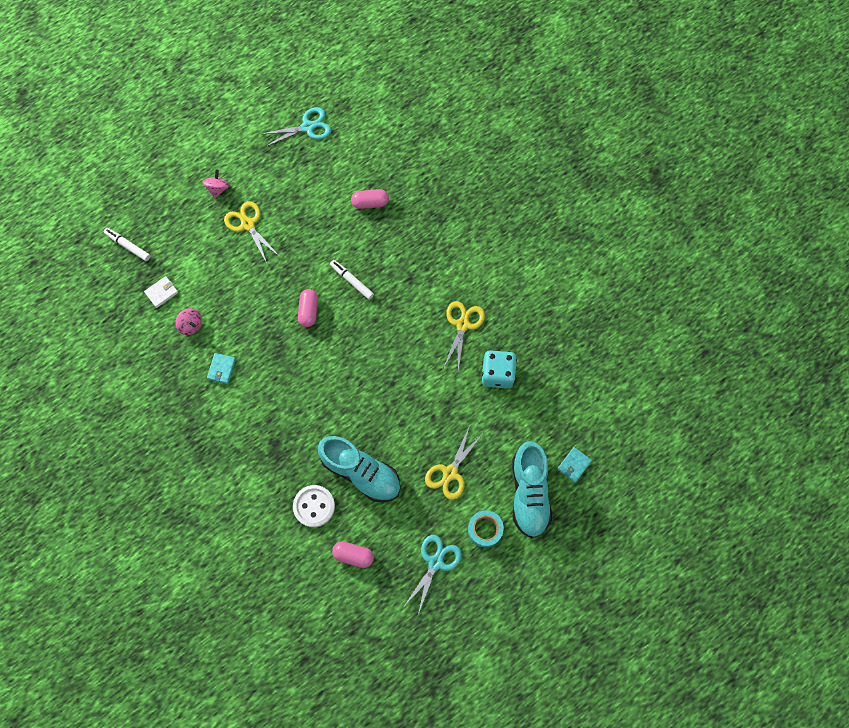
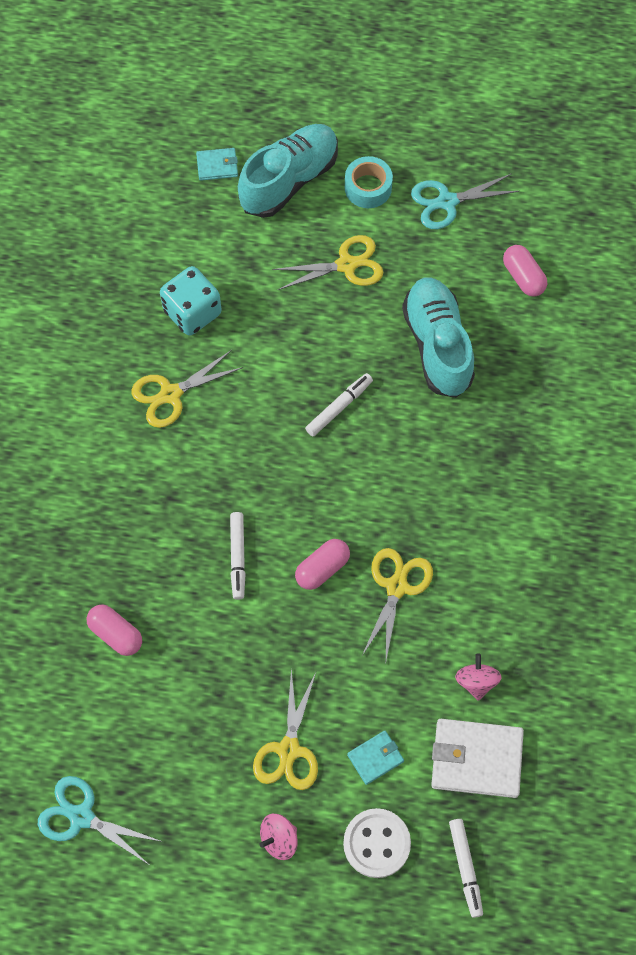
camera: 135 degrees left, 5 degrees down
(161, 292) = (476, 759): white wallet -> white wallet, size x1.90
(221, 369) = (487, 593): turquoise wallet -> turquoise wallet (375, 758)
(266, 334) = (397, 587): none -> yellow scissors
(314, 506) = (519, 356): white button -> white button (376, 843)
(377, 393) = (339, 407): none -> white marker

